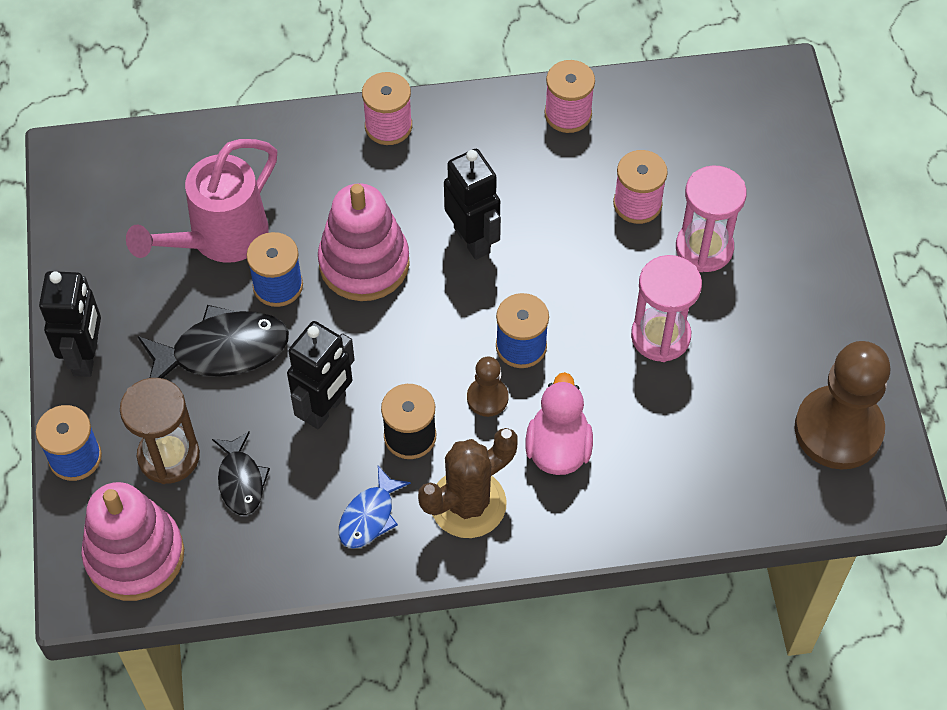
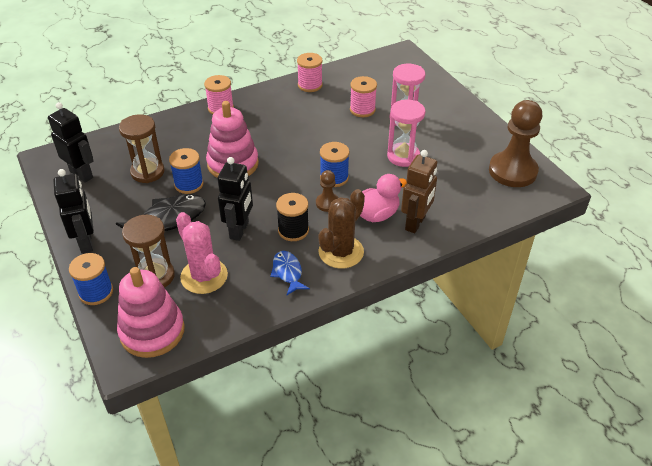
camera: 20 degrees left, 15 degrees down
(220, 238) = (147, 172): pink watering can -> brown hourglass
(241, 480) = (204, 276): black fish -> pink cactus
(369, 516) = (288, 272): blue fish -> blue fish turned 150 degrees clockwise
(472, 240) = (286, 142): black robot -> black robot (82, 174)
(558, 448) = (376, 215): pink duck -> pink duck turned 75 degrees clockwise
(614, 486) = (415, 223): none -> brown robot

